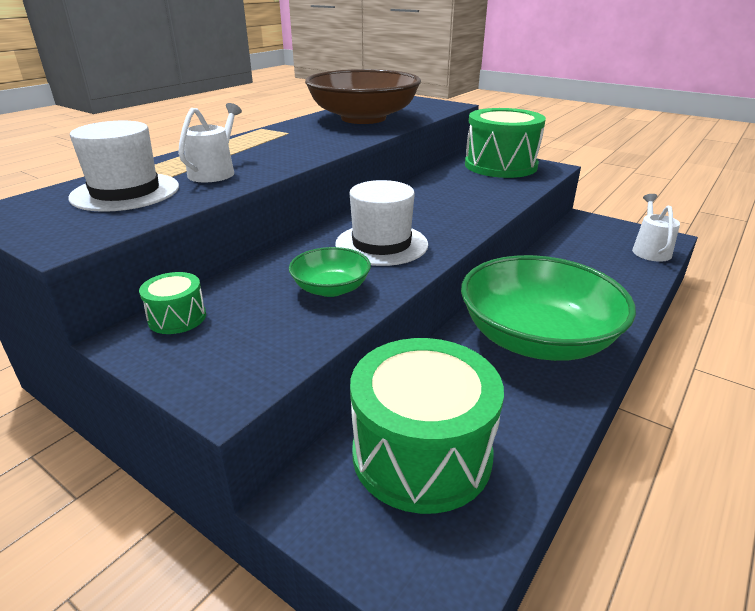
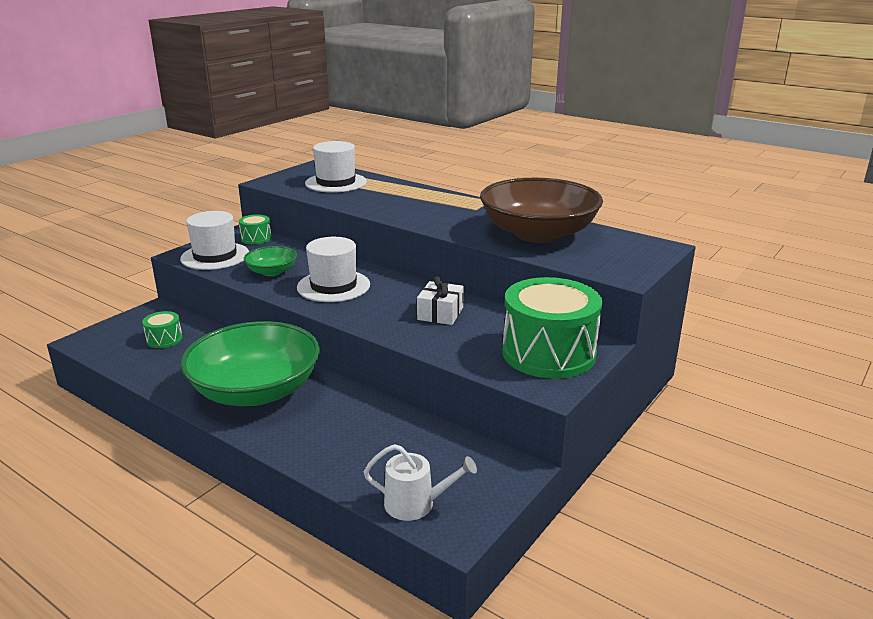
camera: 90 degrees right, 5 degrees down
(214, 172) = (369, 197): white watering can -> none
(250, 350) = (215, 256): none -> white hat
(421, 454) = (164, 339): green drum -> green drum, size x0.44
(443, 195) = (440, 313): none -> white gift

